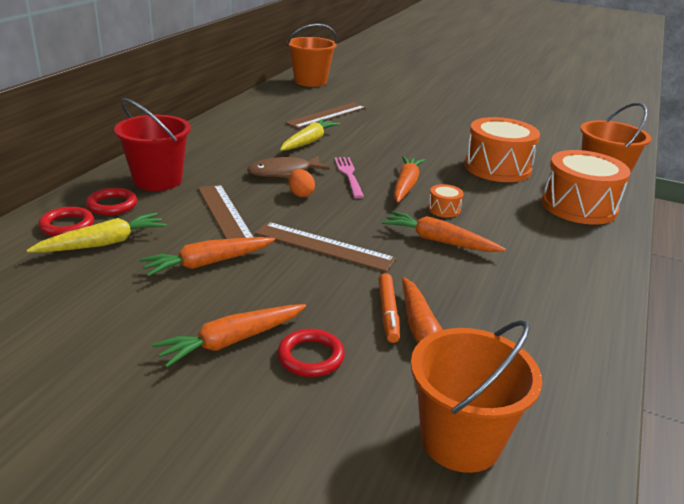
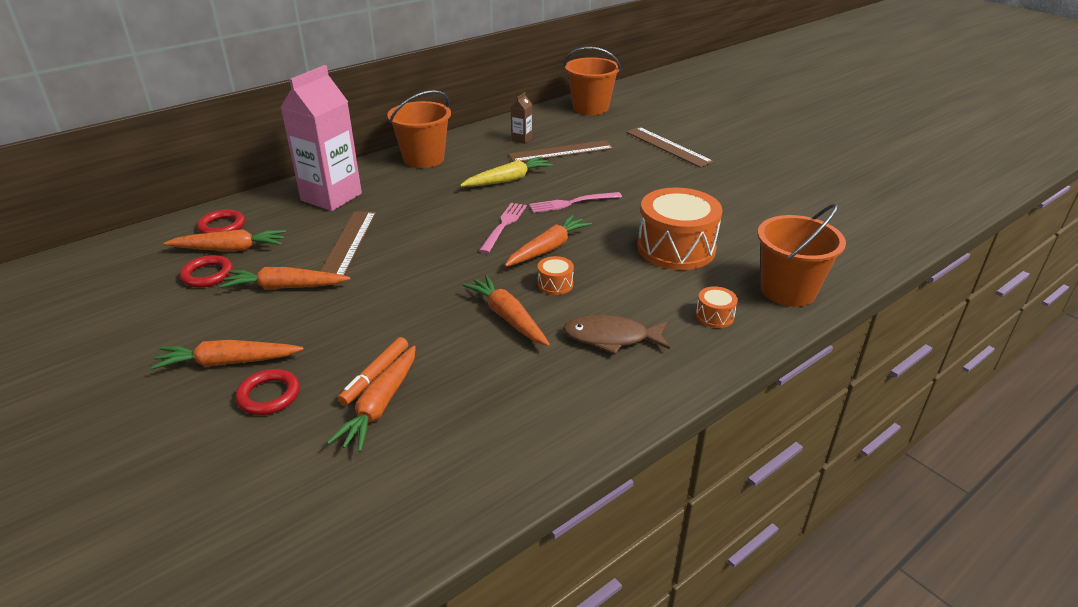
camera: 30 degrees right, 5 degrees up
(103, 243) = (230, 249): yellow carrot -> orange carrot
(112, 205) = (272, 214): red ring -> red ring (207, 275)
(158, 180) = (331, 197): red bucket -> pink carton
(282, 110) = (521, 139): none -> brown carton
(284, 172) = (446, 210): brown fish -> brown fish (611, 338)
(300, 194) = (435, 237): orange egg -> none
(324, 246) = (395, 295): brown ruler -> brown ruler (668, 147)
(382, 150) = (571, 203): none -> pink fork
(460, 440) = (297, 510): orange bucket -> orange bucket (423, 159)
(579, 206) = (714, 316): orange drum -> orange drum, size x0.43

